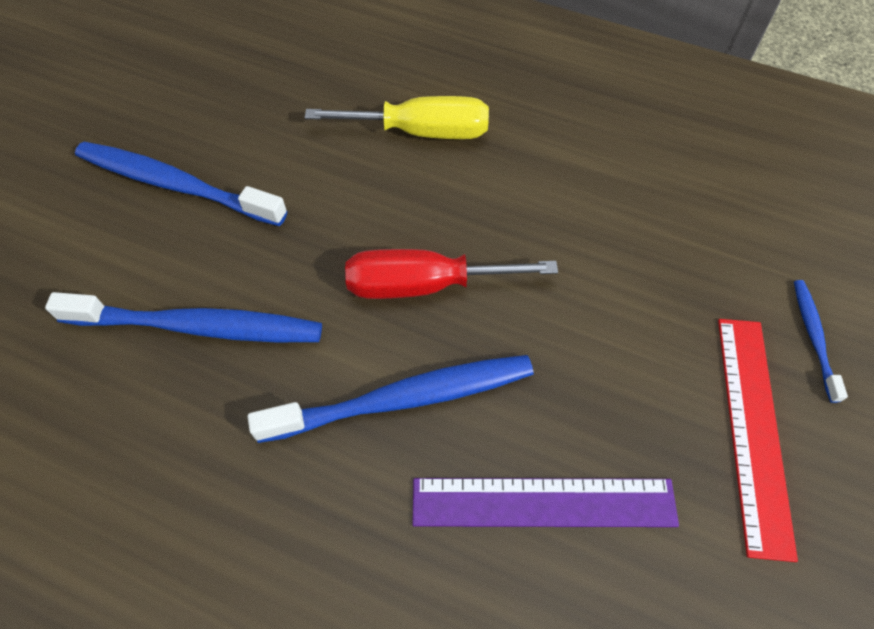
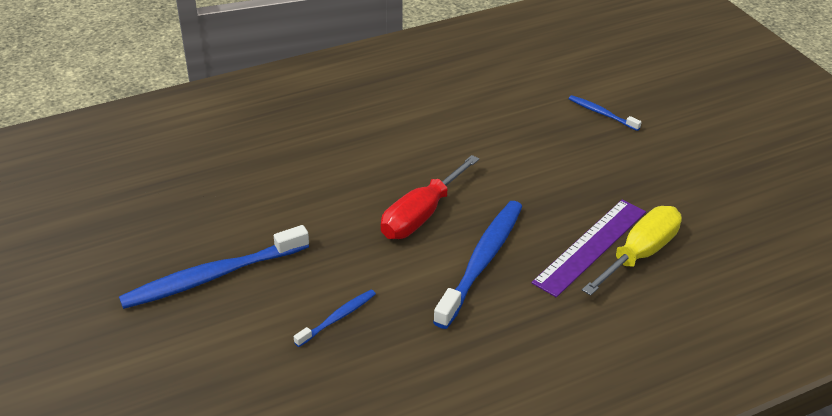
camera: 50 degrees left, 20 degrees down
(198, 326) = (338, 318): blue toothbrush -> blue toothbrush, size x0.50
(421, 132) = (314, 157): yellow screwdriver -> yellow screwdriver (640, 254)
(754, 430) = (625, 161): red ruler -> none

